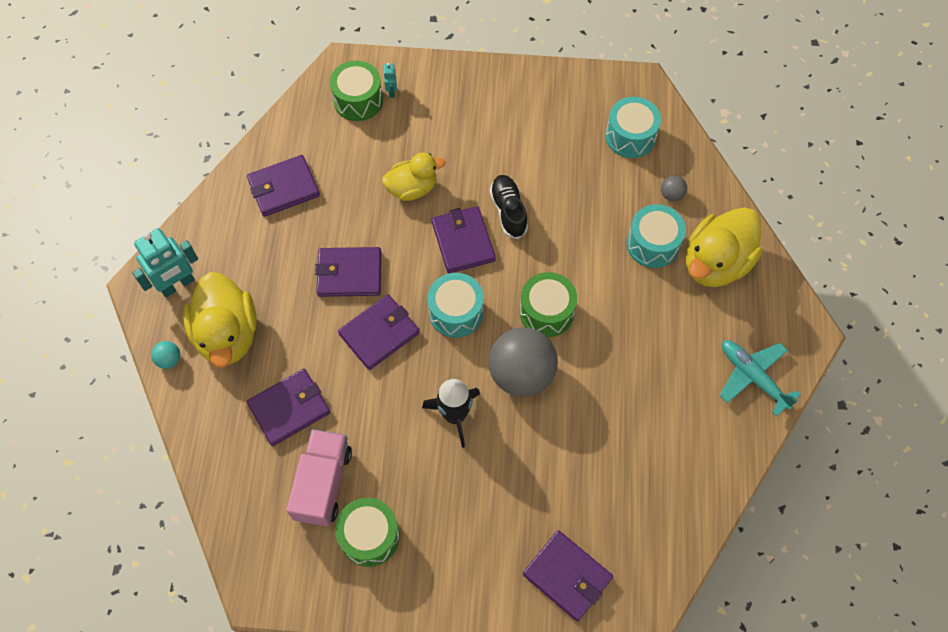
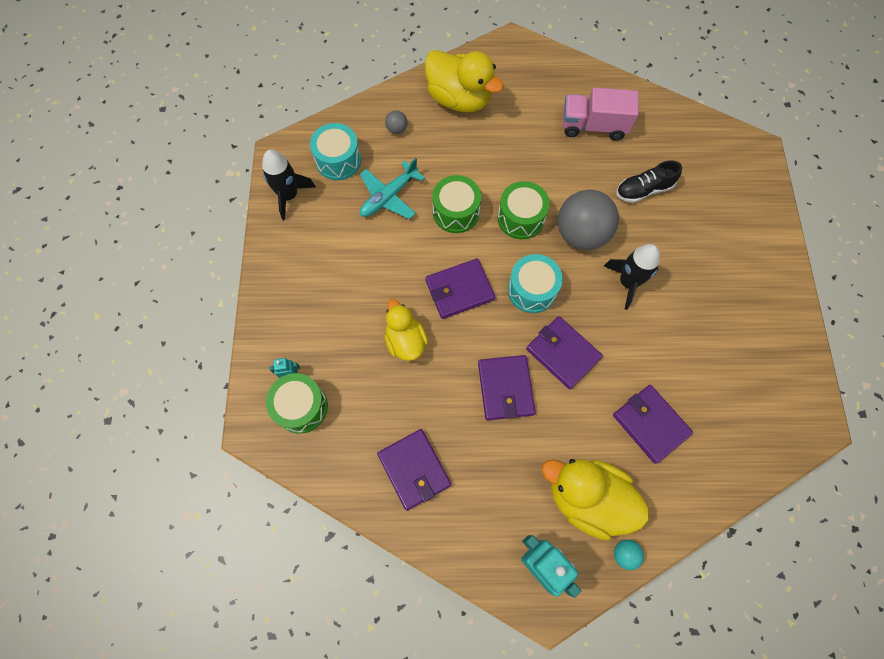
camera: 95 degrees left, 5 degrees up
(227, 334) = (587, 498): yellow duck -> yellow duck turned 135 degrees counterclockwise
(323, 483) = (712, 383): pink truck -> pink truck (593, 126)
(369, 536) = (746, 339): green drum -> green drum (456, 212)
(508, 211) = (424, 254): black shoe -> black shoe (643, 190)
(567, 576) = (738, 193): purple wallet -> none
(587, 91) = (289, 195): none -> black rocket
(653, 244) = (446, 142): turquoise drum -> none
(752, 377) = (554, 77): turquoise plane -> turquoise plane (389, 196)

